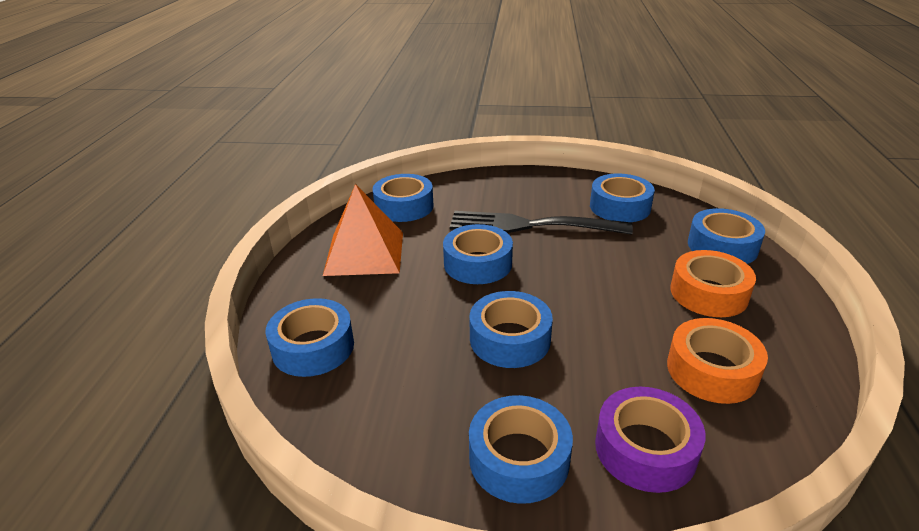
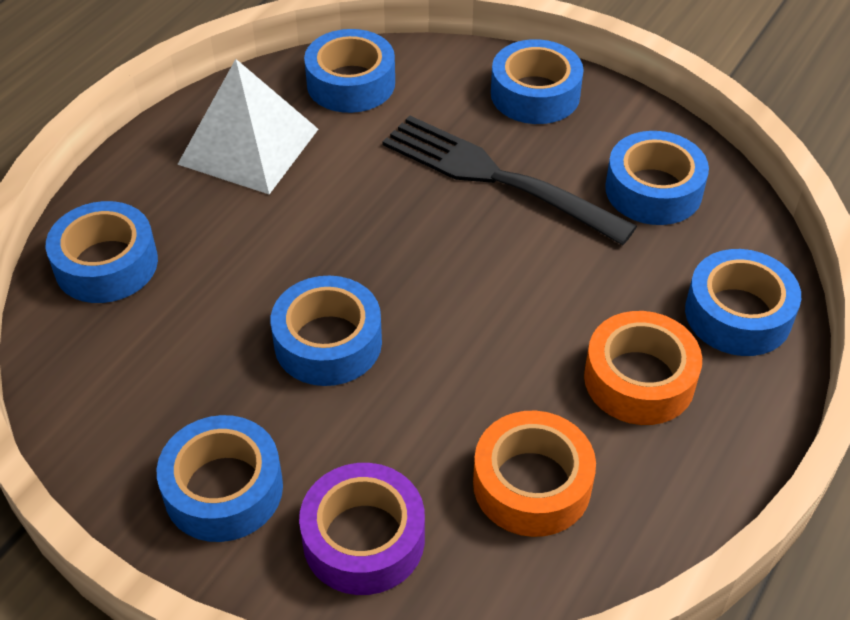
camera: 25 degrees right, 15 degrees up
(365, 253) = (249, 146): orange pyramid -> white pyramid
(477, 263) = (375, 216): blue tape -> blue tape (535, 94)

